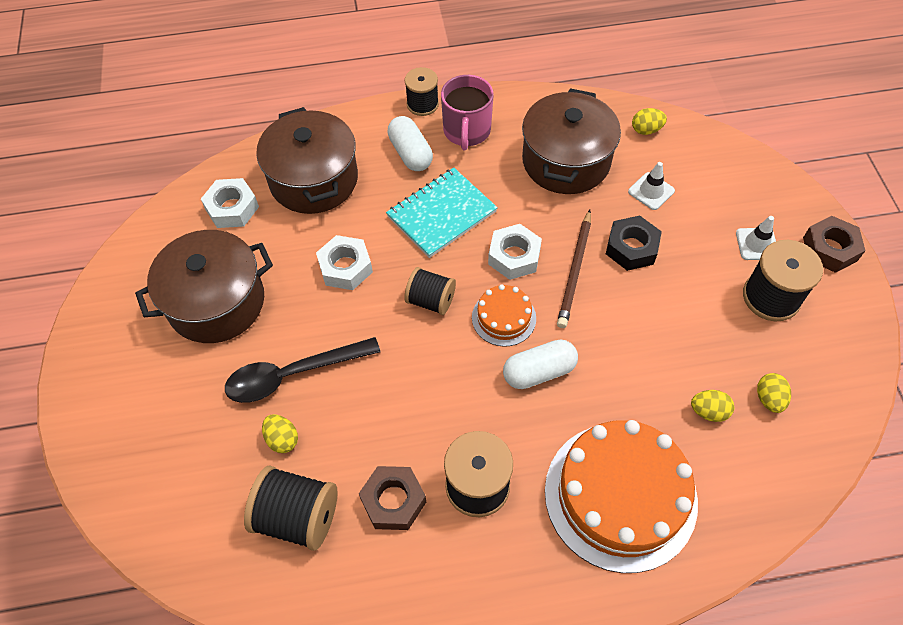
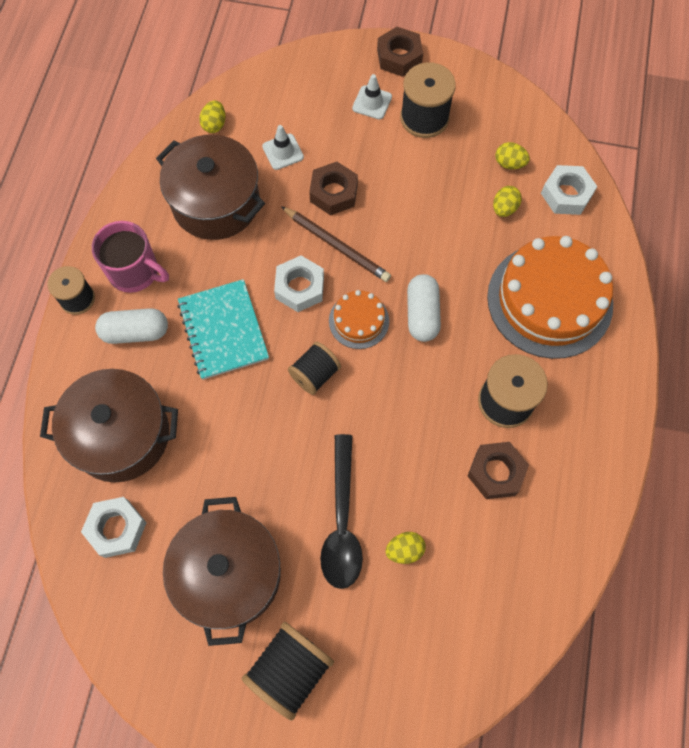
camera: 70 degrees left, 10 degrees up
(297, 517) = (483, 557): black spool -> black spool (290, 670)
(345, 267) = (244, 438): white nut -> white nut (566, 194)
(631, 248) = (333, 193): black nut -> brown nut

